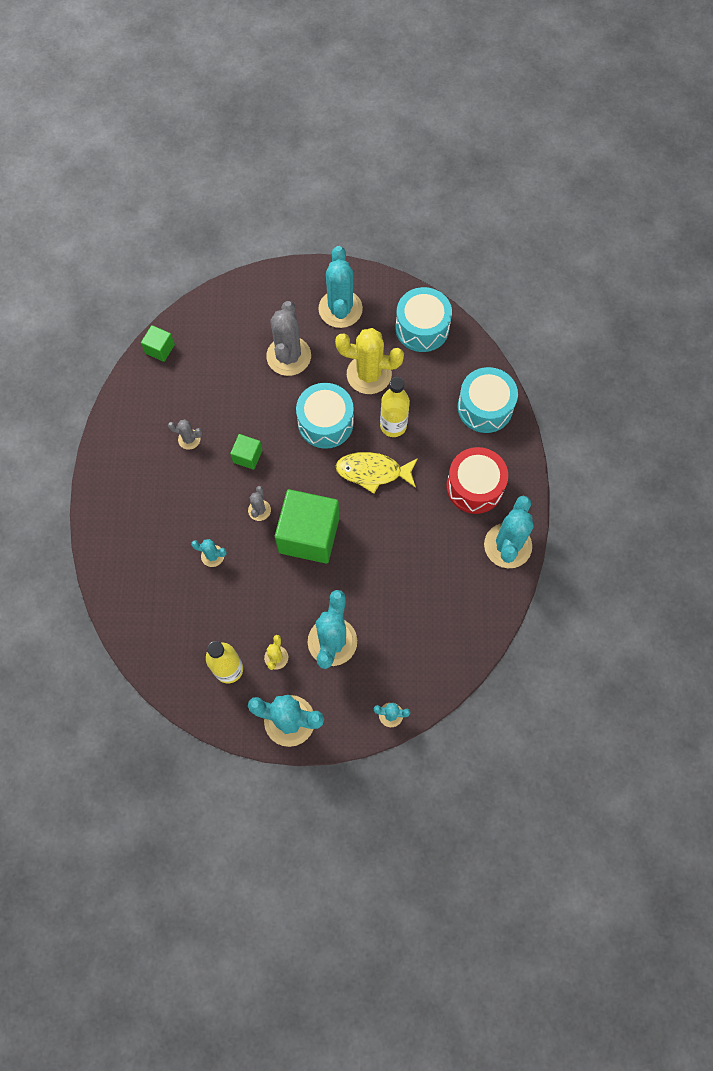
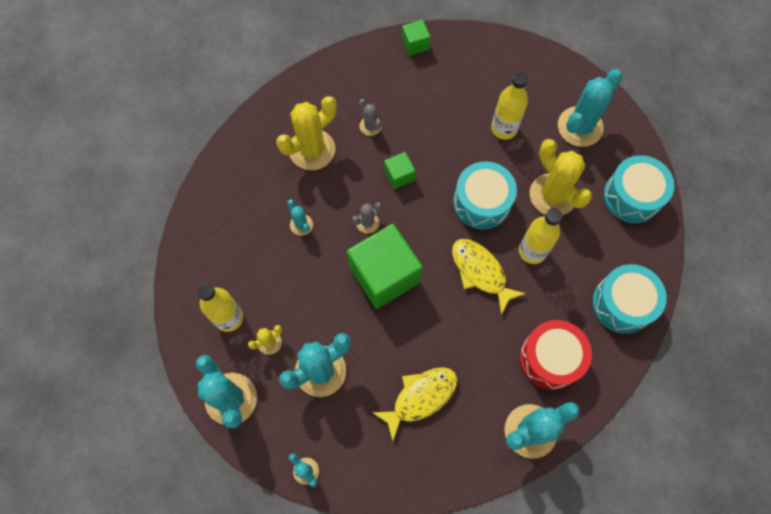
camera: 45 degrees right, 0 degrees up
(163, 495) = (312, 150): none -> yellow cactus
(288, 356) = (504, 128): grey cactus -> yellow bottle
(417, 593) = (420, 397): none -> yellow fish

